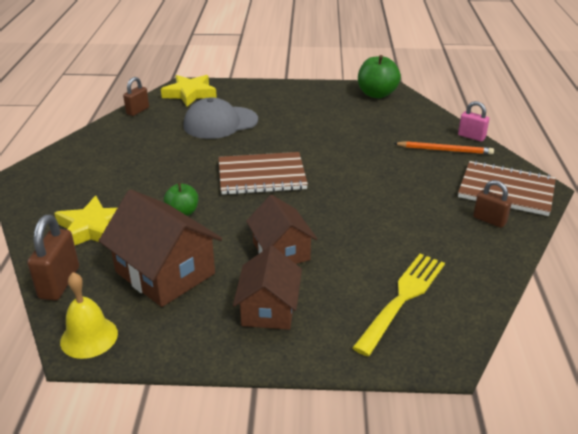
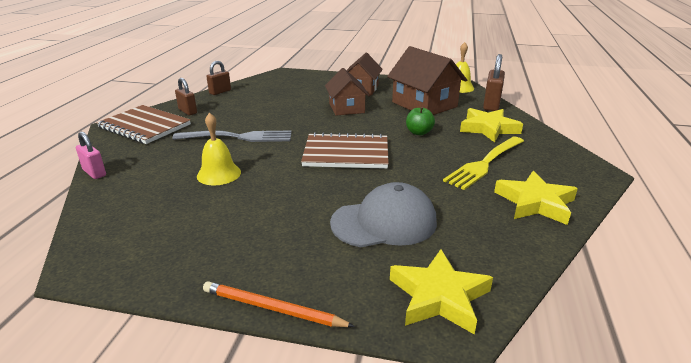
camera: 170 degrees left, 5 degrees down
(101, 145) = (535, 203): none -> yellow star
(137, 111) = (518, 260): brown padlock -> brown padlock (220, 92)
(366, 145) = (219, 174): none -> yellow bell
(377, 94) = (118, 256): green apple -> none
(386, 185) = (237, 137): none -> grey fork
(402, 299) = (286, 87): yellow fork -> yellow fork (485, 163)
(445, 150) = (145, 161): orange pencil -> orange pencil (272, 308)

